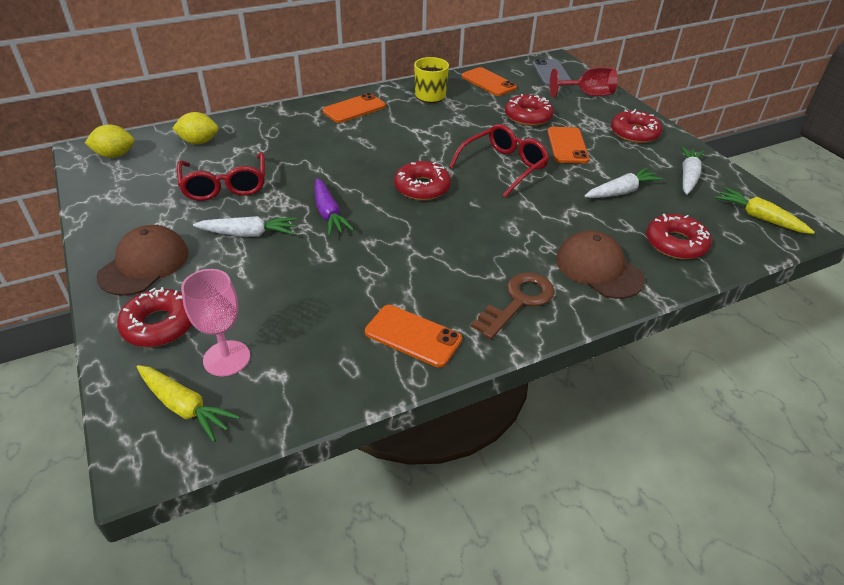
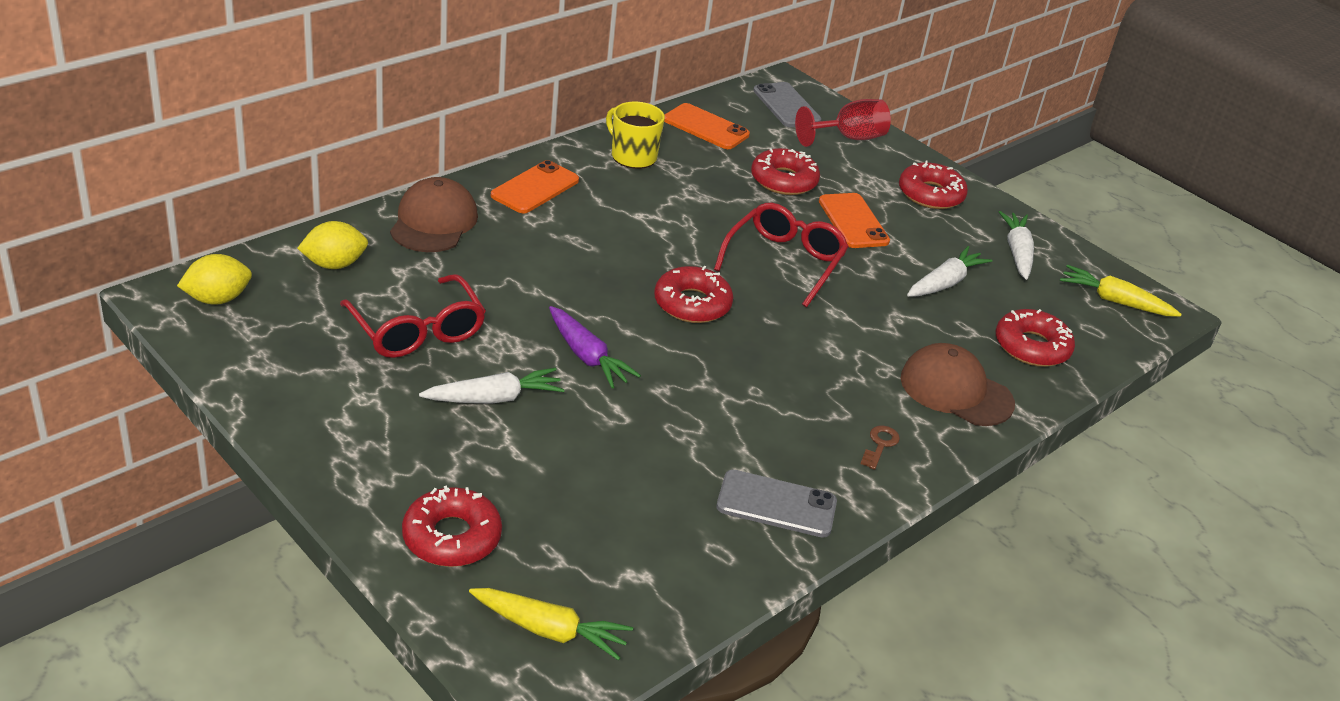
camera: 20 degrees left, 5 degrees down
(144, 264) = (376, 459): brown cap -> brown cap (434, 222)
(226, 358) = (565, 565): pink goblet -> none
(413, 336) = (776, 504): orange phone -> grey phone
(518, 302) = (880, 445): brown key -> brown key, size x0.50

